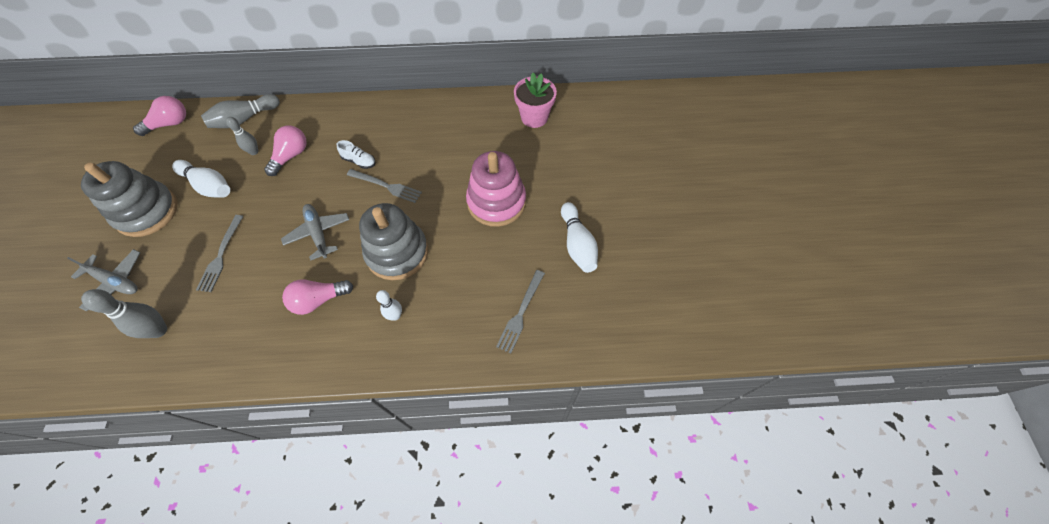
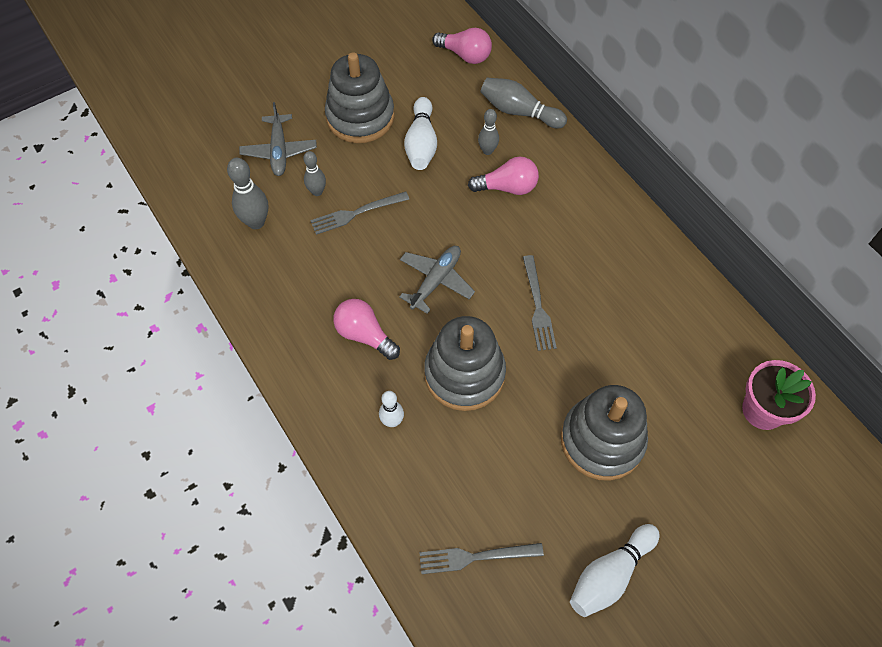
camera: 60 degrees right, 0 degrees up
(177, 273) = (317, 192): none -> grey bowling pin
(359, 161) = (549, 256): white shoe -> none
(496, 202) = (602, 440): pink stacking toy -> grey stacking toy

